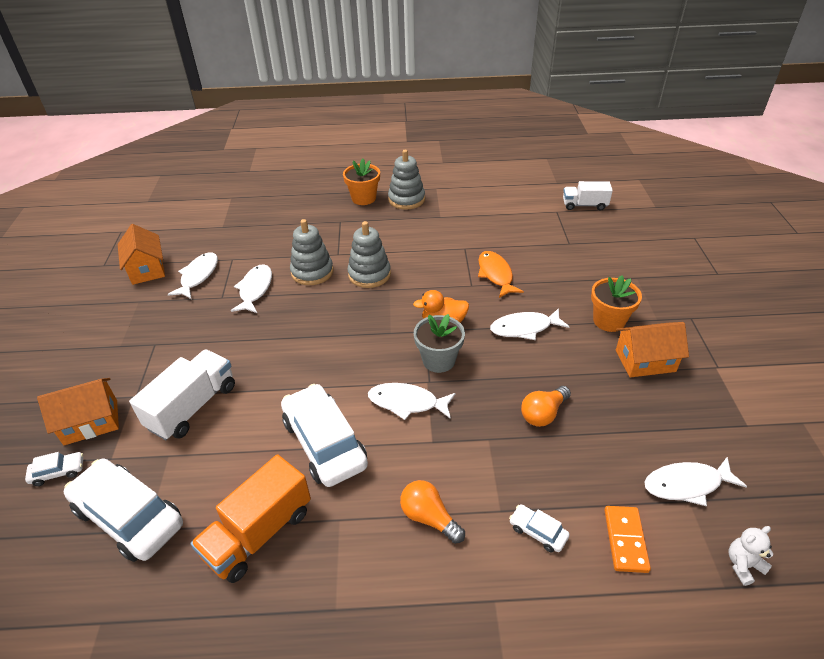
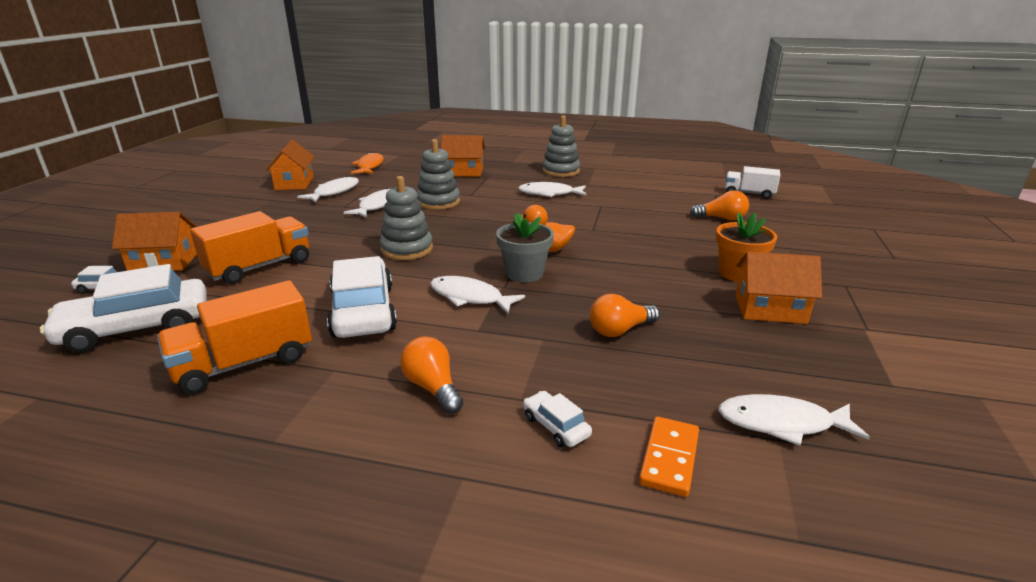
camera: 15 degrees right, 15 degrees down
(129, 516) = (137, 328): white car -> white car turned 75 degrees counterclockwise
(193, 407) = (259, 267): white truck -> orange truck
(313, 217) = (463, 172): none -> orange house
(363, 198) = (519, 166): orange flower pot -> none
(369, 274) = (492, 210): grey stacking toy -> grey stacking toy (407, 249)
(496, 274) = (623, 226): orange fish -> orange fish (369, 166)
(524, 328) = (634, 265): white fish -> white fish (549, 194)
(573, 247) = (721, 218): none -> orange light bulb
(743, 565) = (837, 522): white teddy bear -> none

